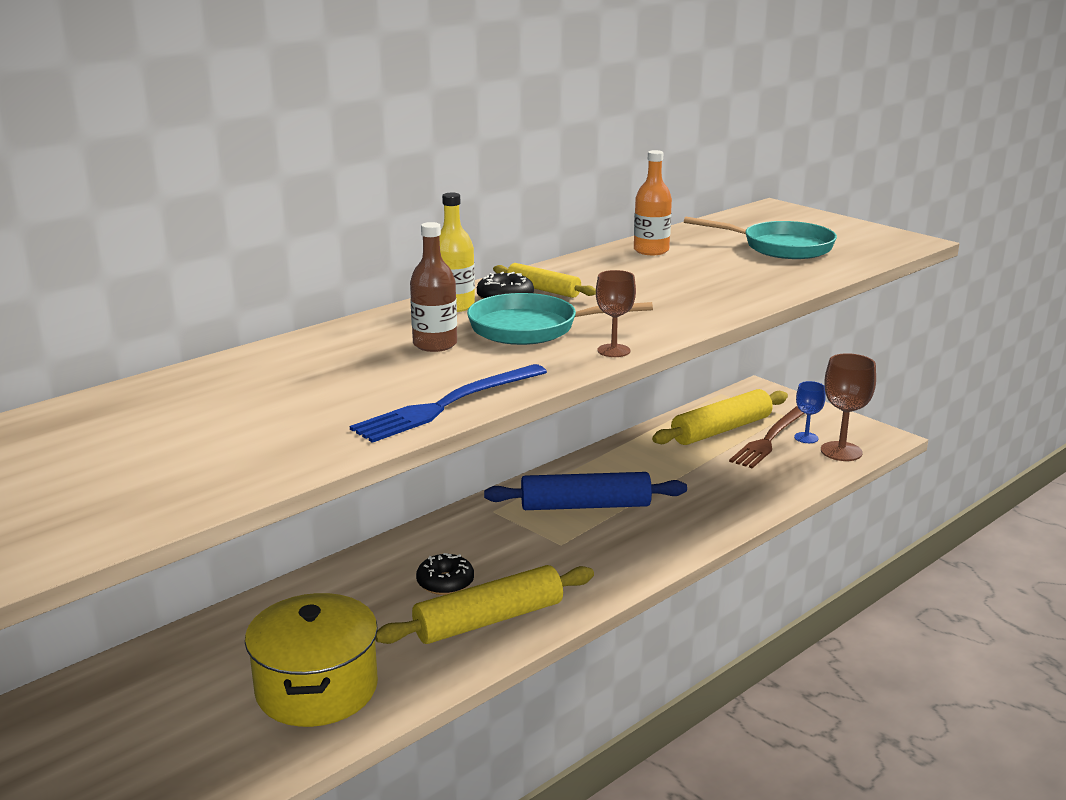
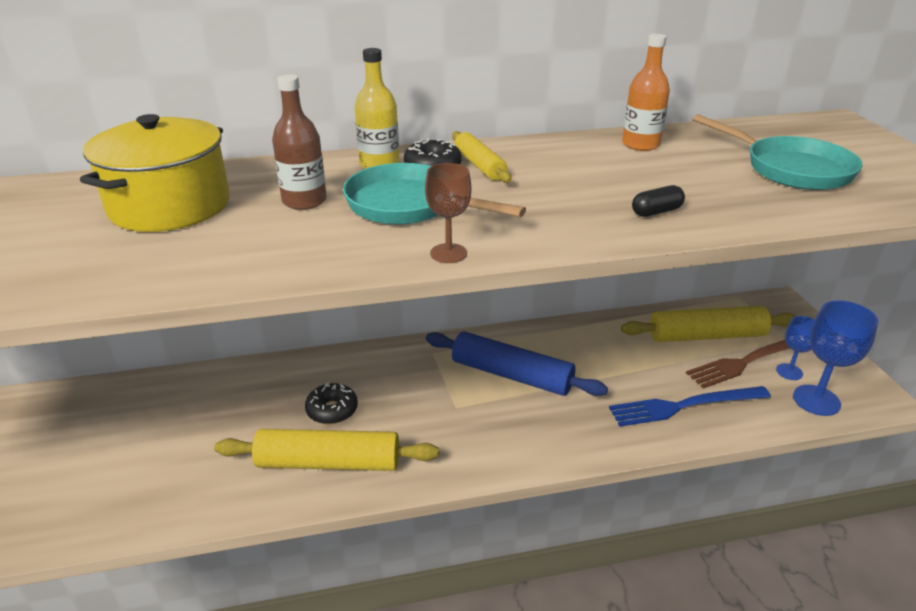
camera: 30 degrees right, 10 degrees up
(317, 688) = (150, 473): yellow pot -> yellow pot (170, 206)
(447, 405) = (213, 273): blue fork -> blue fork (684, 406)
(724, 293) = (656, 212): none -> black capsule
(841, 451) = (816, 400): brown goblet -> blue goblet

